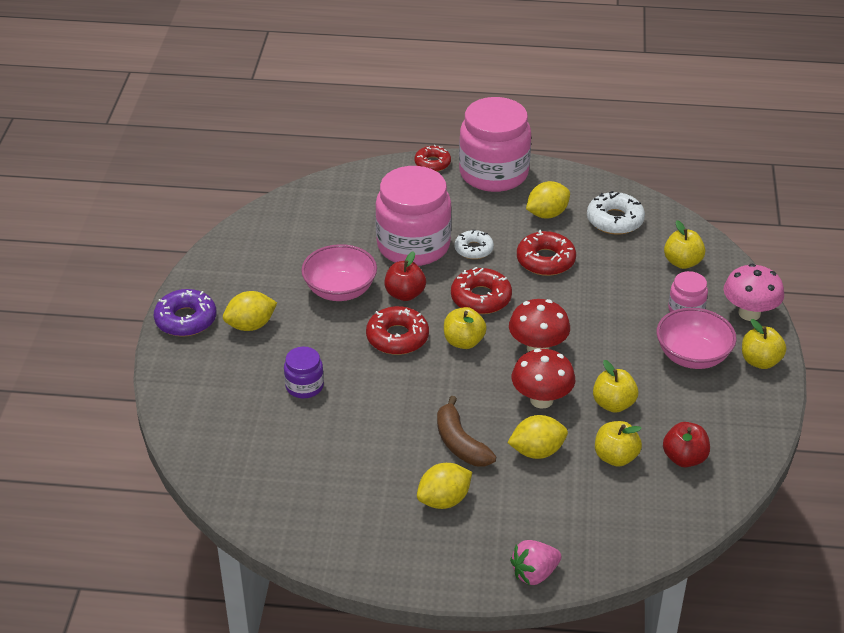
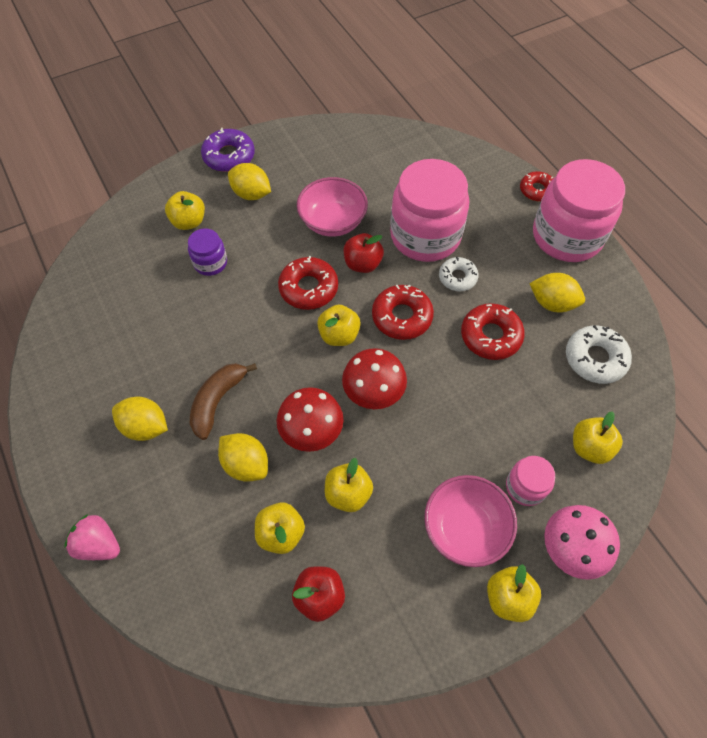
camera: 55 degrees right, 20 degrees up
(239, 380) = (189, 222): none -> yellow apple

